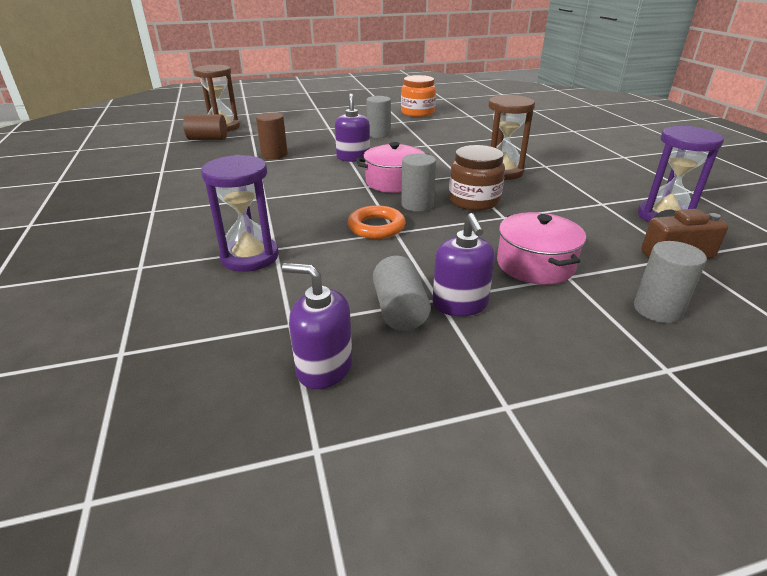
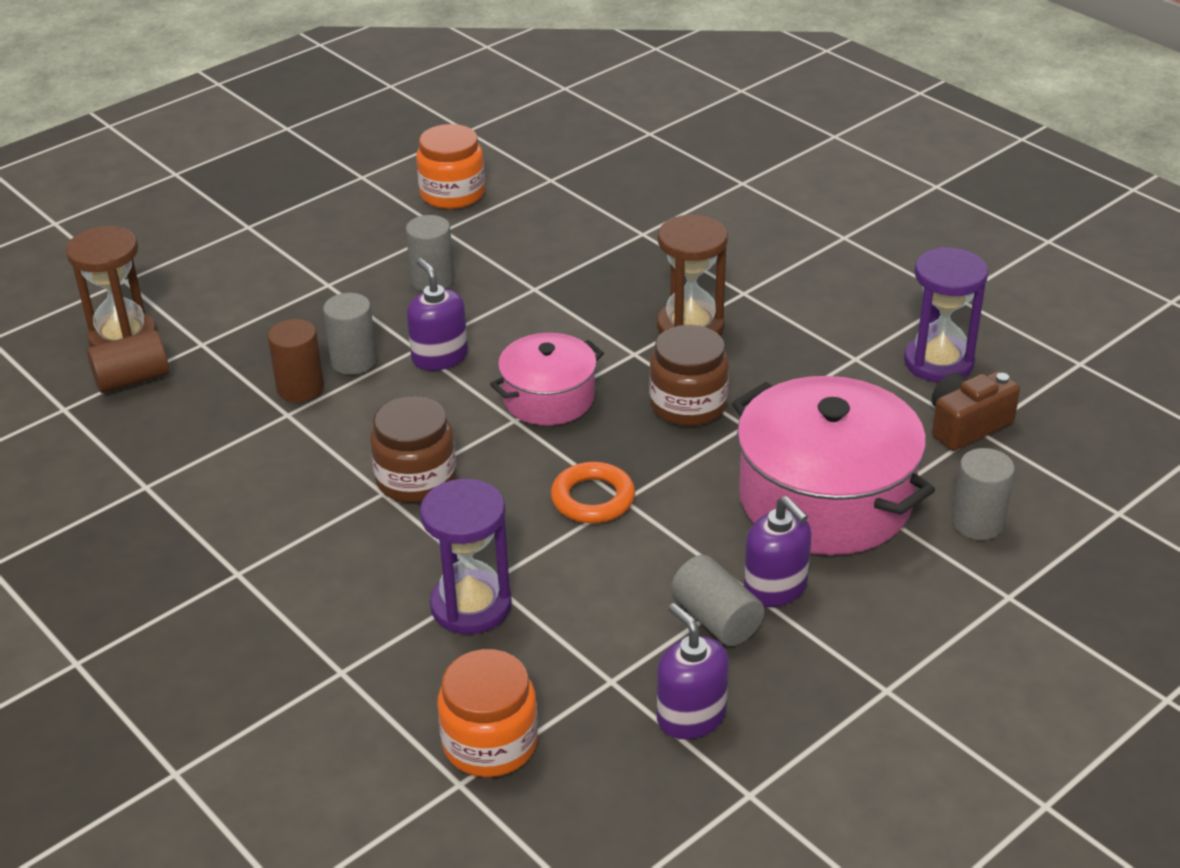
camera: 25 degrees left, 5 degrees up
(170, 335) = (490, 743): none -> orange jar
(288, 196) = (416, 479): none -> brown jar
(324, 368) = (691, 716): purple soap dispenser -> purple soap dispenser turned 60 degrees clockwise
(417, 205) = (616, 437): grey cylinder -> grey cylinder (354, 361)
(535, 264) = (825, 499): pink pot -> pink pot, size x1.74

